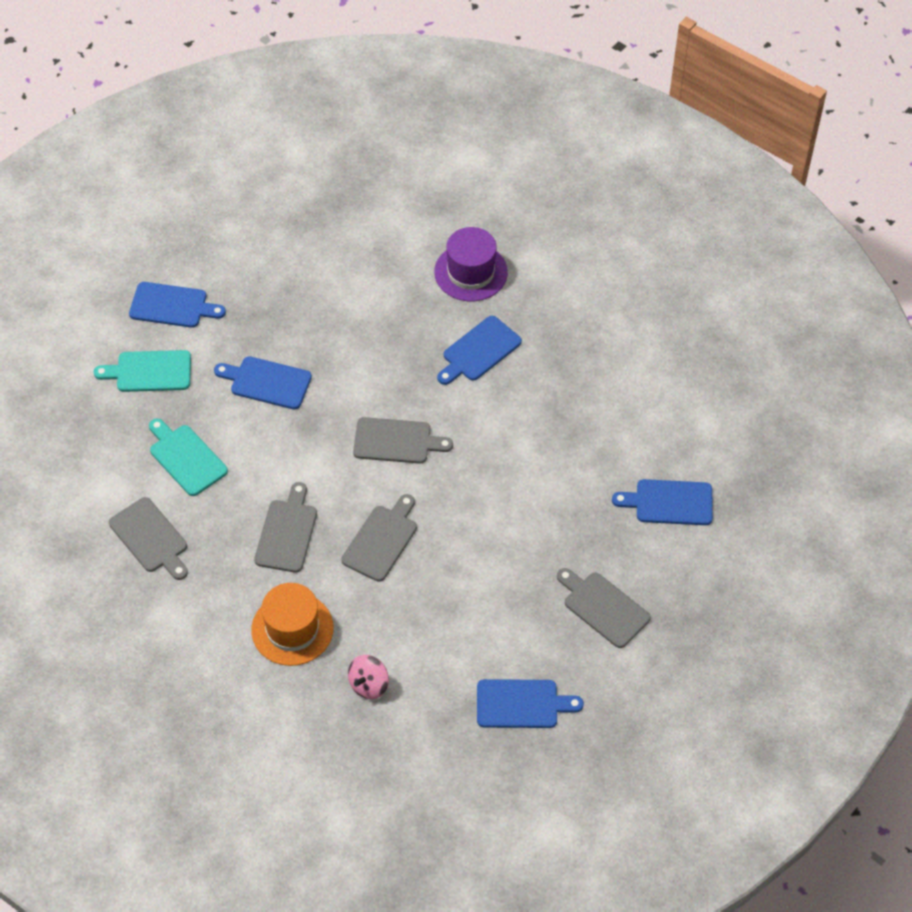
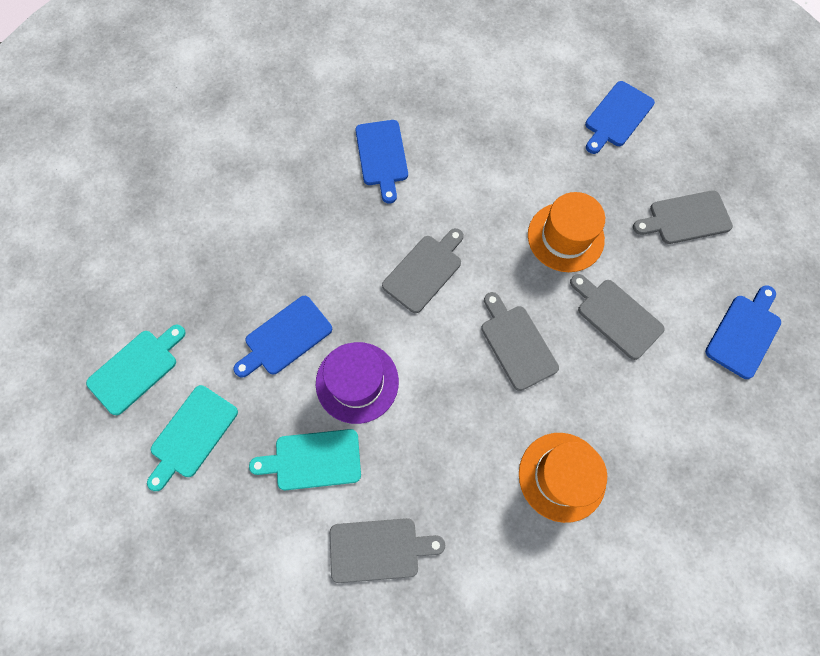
camera: 55 degrees left, 15 degrees up
(172, 306) = (136, 369): blue cutting board -> turquoise cutting board
(287, 532) = (456, 418): grey cutting board -> grey cutting board (616, 316)
(368, 685) = (658, 445): pink spinning top -> none
(470, 272) = (301, 116): purple hat -> purple hat (357, 382)
(509, 525) = (565, 237): none -> orange hat

